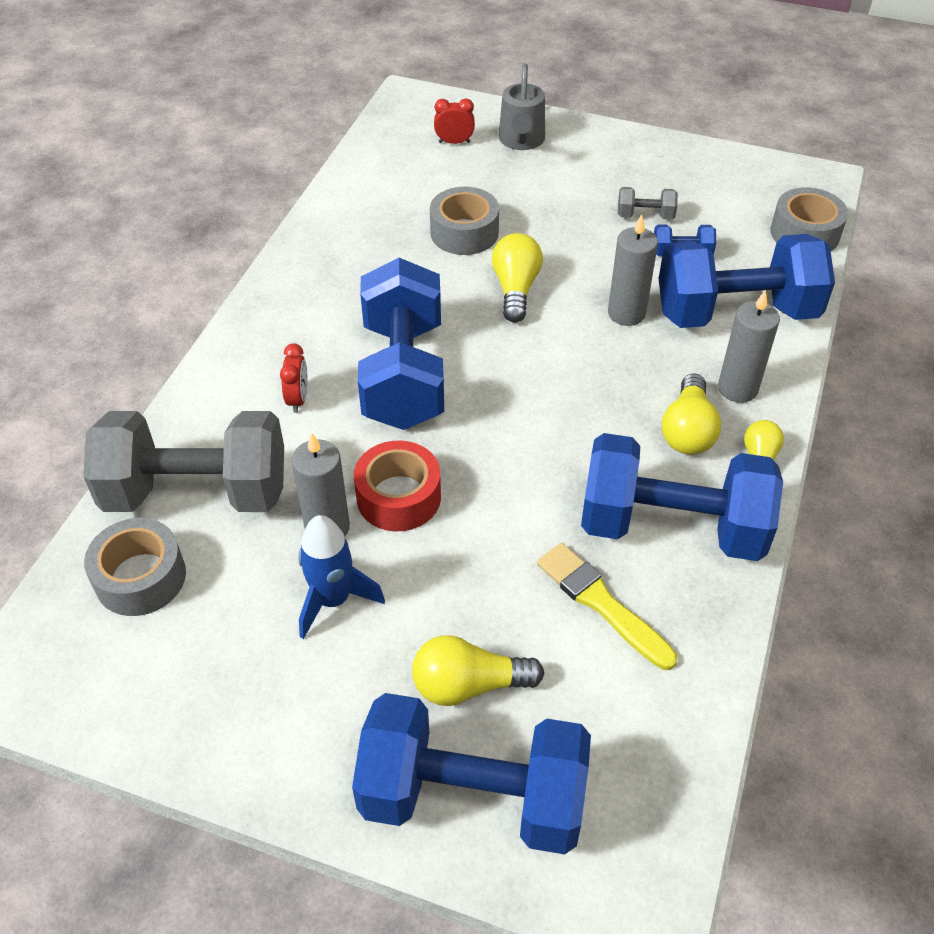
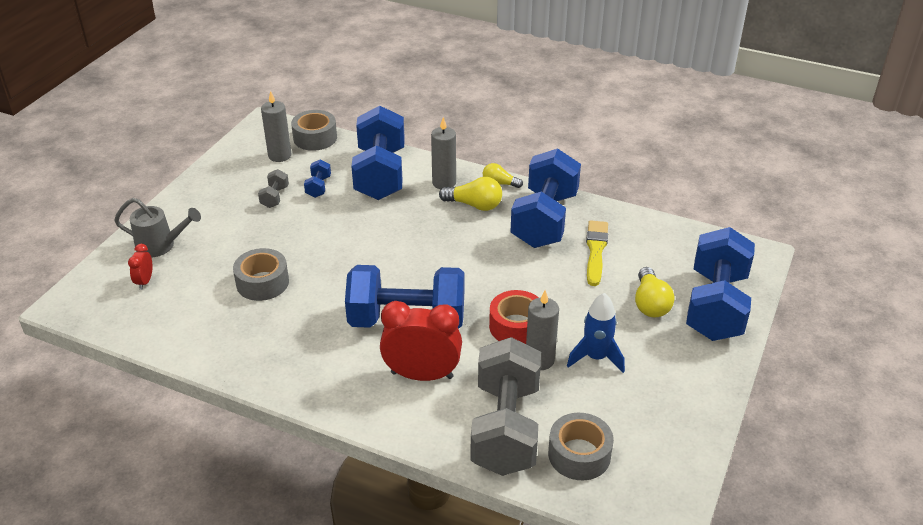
camera: 85 degrees left, 10 degrees down
(298, 399) = (422, 375): red clock -> red clock, size x2.13
(515, 289) = (333, 262): yellow light bulb -> none
(601, 603) = (595, 250): yellow brush -> yellow brush turned 135 degrees clockwise
(626, 313) = (370, 216): grey candle -> grey candle (279, 156)

